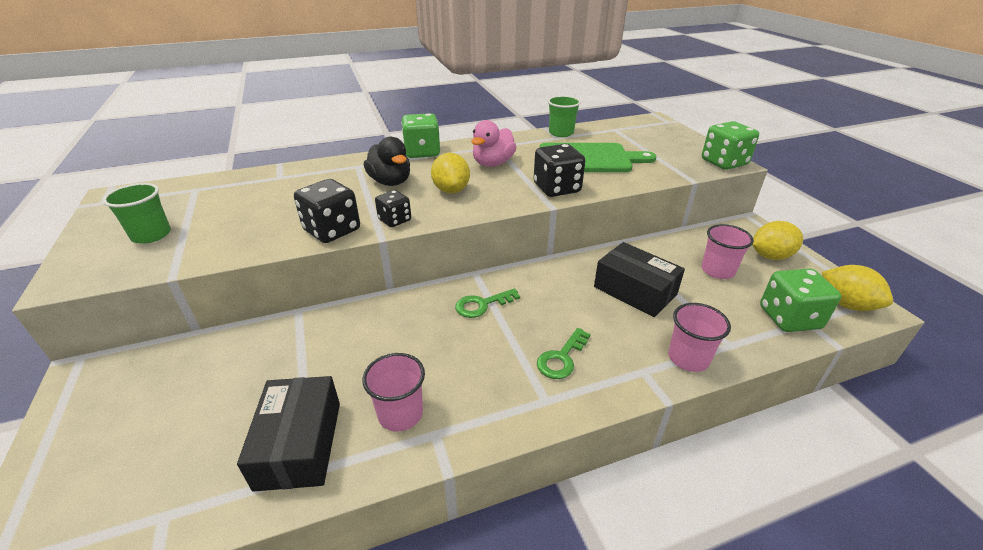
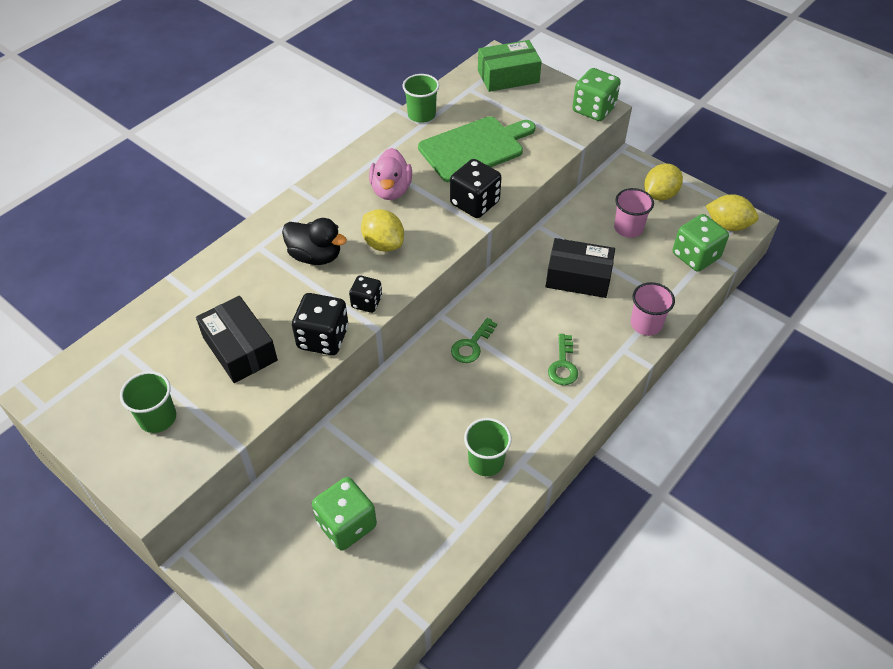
camera: 30 degrees left, 15 degrees up
(299, 444) = (437, 516): black box -> black box (240, 349)
(400, 414) = (486, 461): pink cup -> green cup
(422, 152) = (306, 200): green dice -> green dice (346, 524)
(655, 130) = (508, 76): none -> green box

